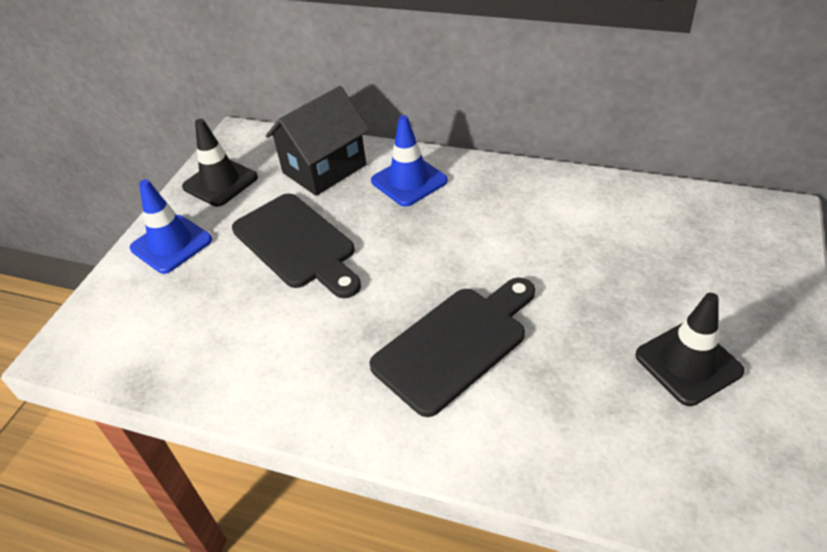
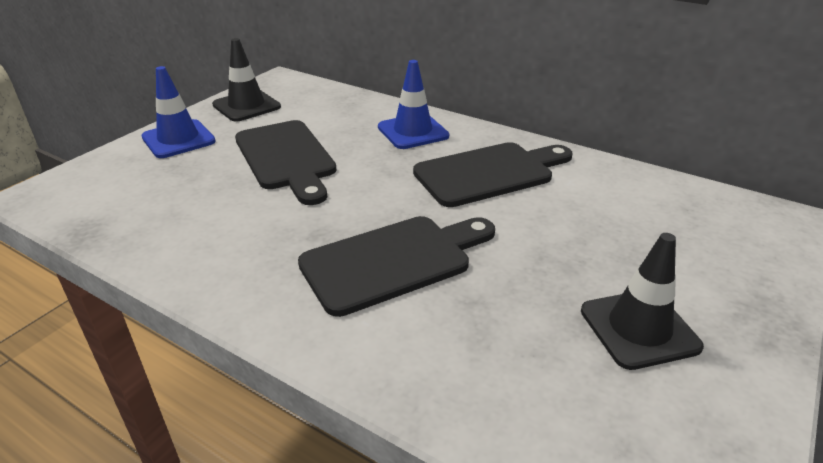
camera: 10 degrees right, 10 degrees down
(324, 169) = (341, 111): black house -> none
(503, 219) = (489, 173): none -> black cutting board

